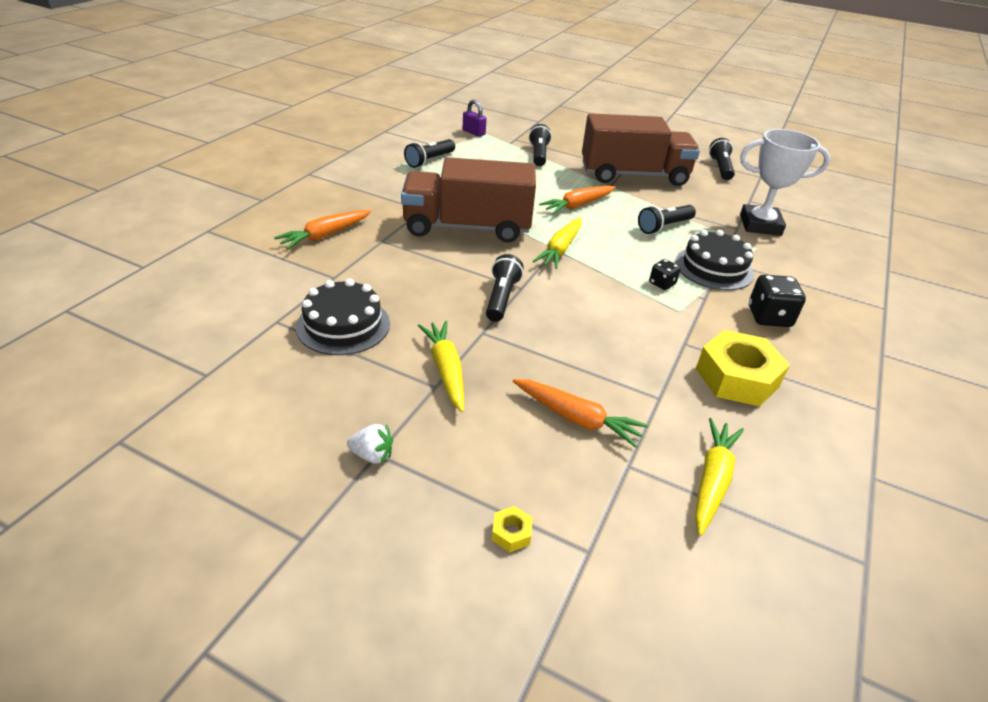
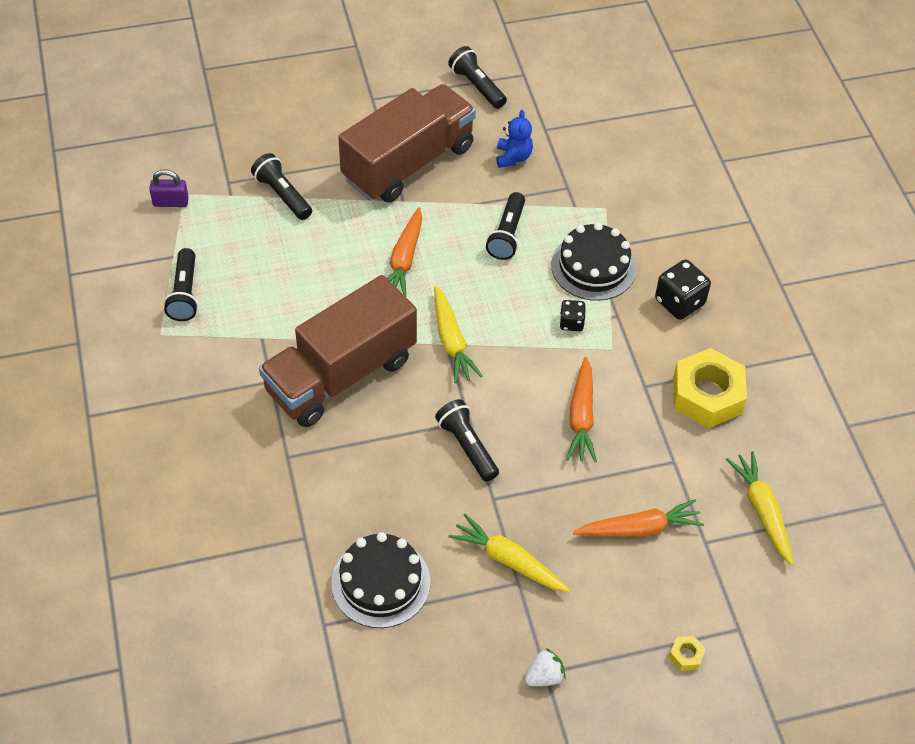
camera: 40 degrees left, 15 degrees up
(325, 235) = (227, 492): orange carrot -> orange carrot (581, 417)
(711, 201) = (513, 157): none -> blue teddy bear
(760, 225) = (582, 167): white trophy -> none

